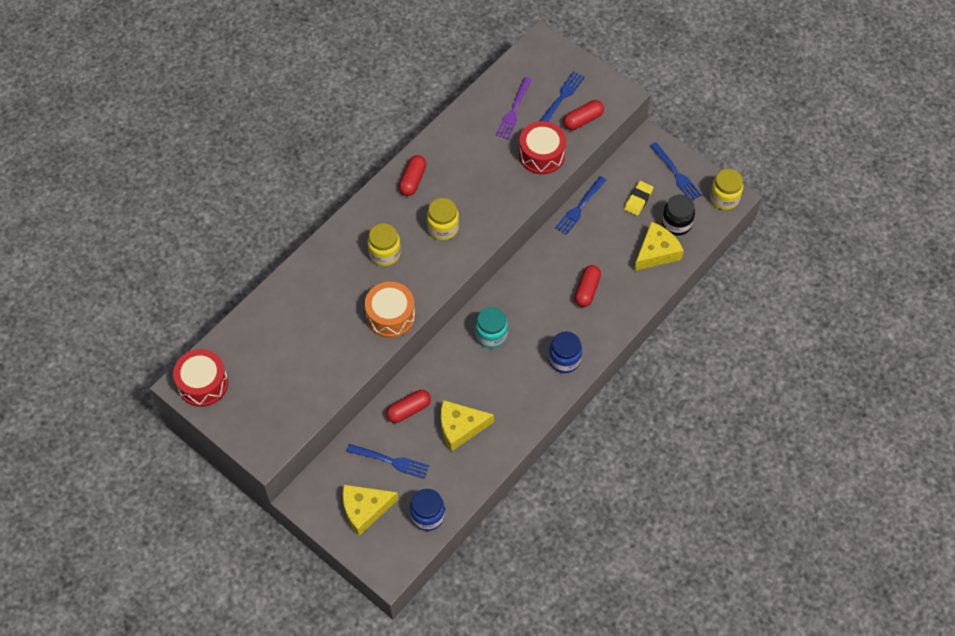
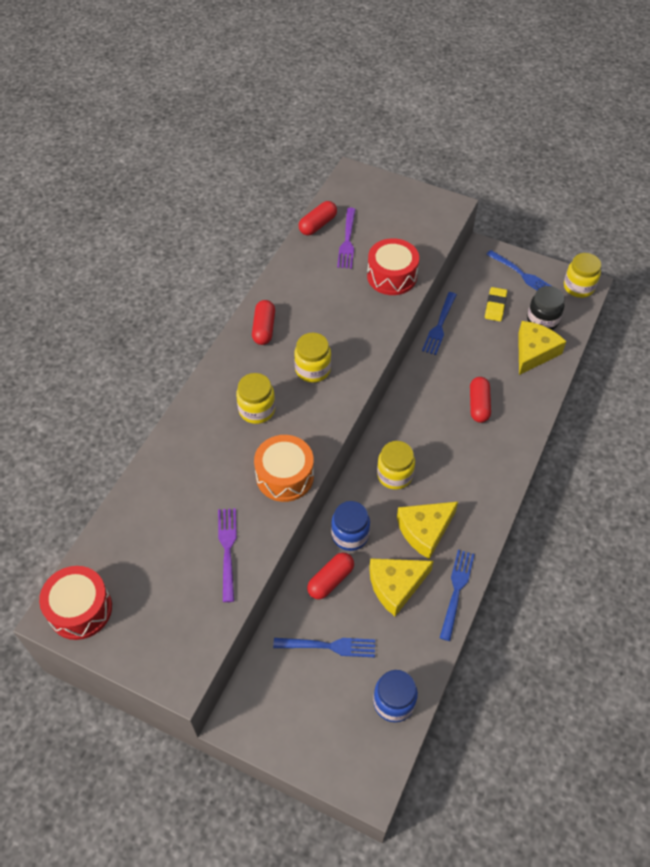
camera: 15 degrees left, 5 degrees down
(327, 365) = (227, 550): none -> purple fork
(365, 509) = (316, 714): yellow cheese -> yellow cheese (425, 530)
(491, 335) = (394, 475): turquoise jar -> yellow jar
(561, 98) = (391, 220): blue fork -> blue fork (456, 591)
(564, 360) = (483, 482): blue jar -> blue jar (350, 535)
(583, 120) = (421, 235): red capsule -> red capsule (317, 225)

